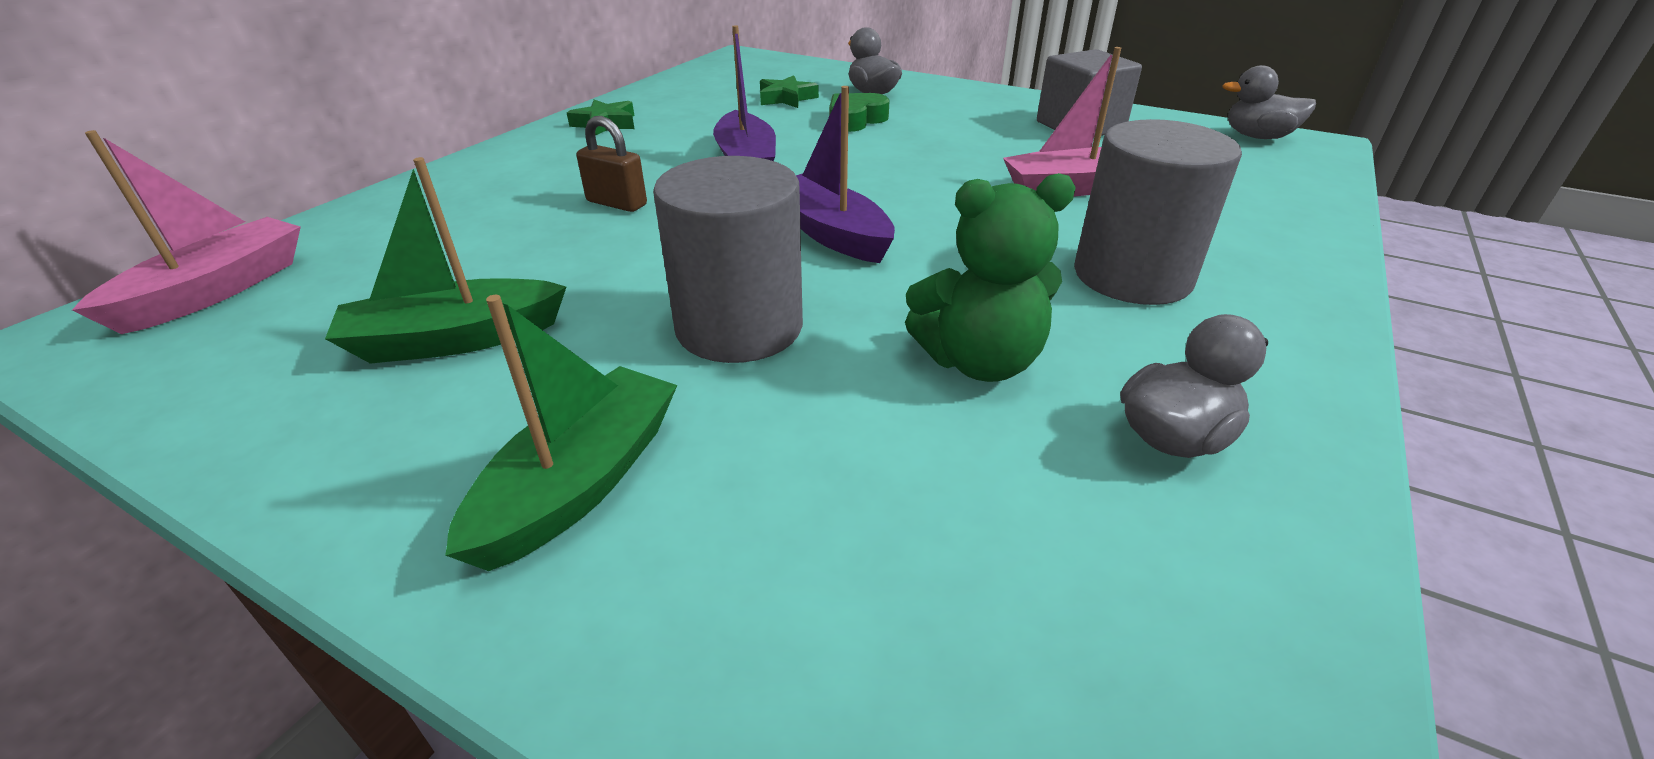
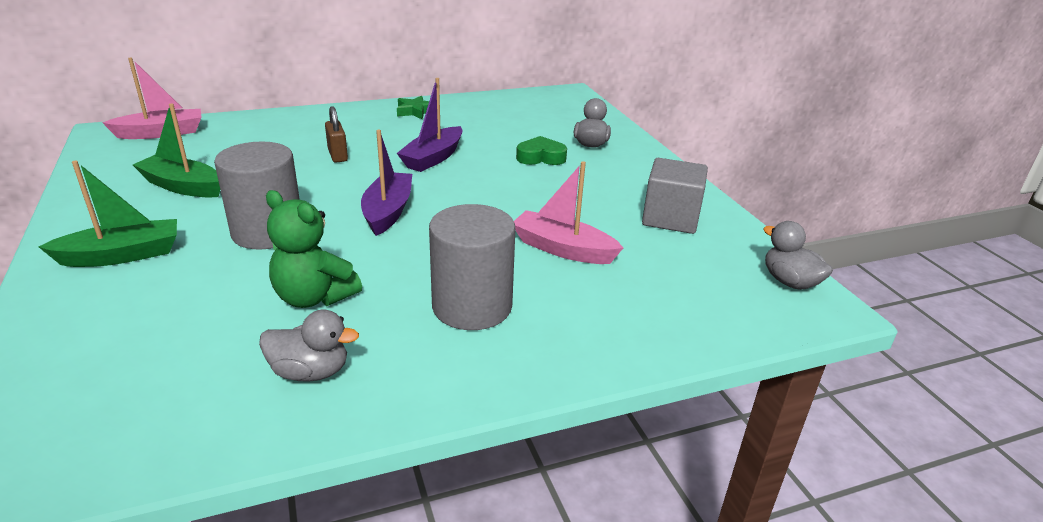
camera: 40 degrees right, 5 degrees down
(786, 98) = (534, 129): green star -> none

